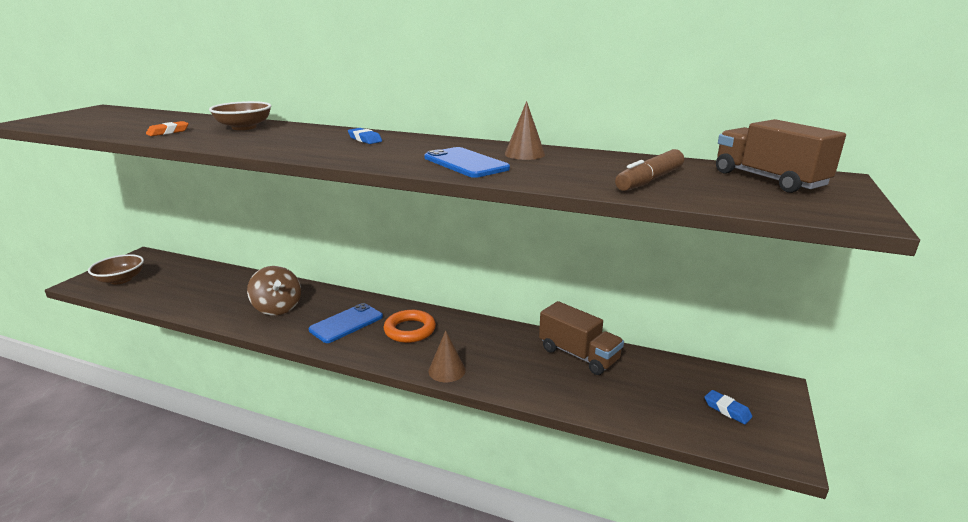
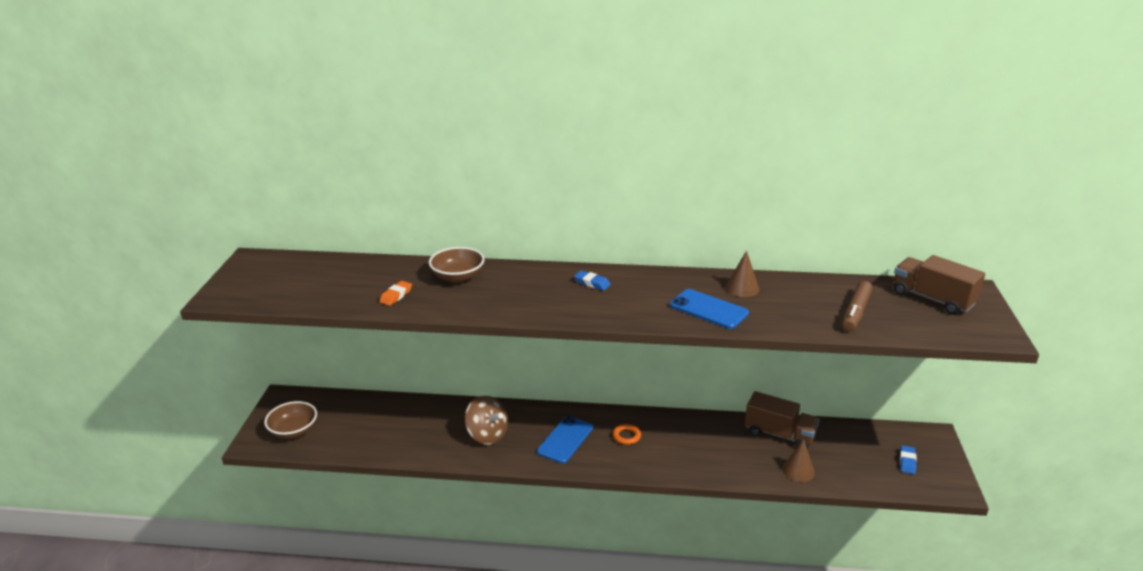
camera: 15 degrees left, 5 degrees up
(410, 330) = (626, 436): orange ring -> orange ring, size x0.61
(447, 370) = (684, 470): brown cone -> brown cone (798, 470)
(727, 410) = (907, 462): blue eraser -> blue eraser turned 75 degrees clockwise

